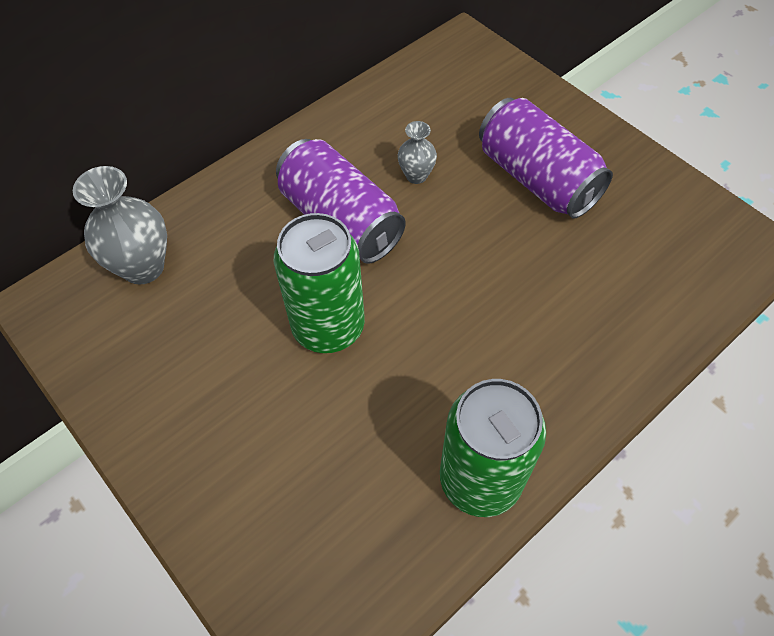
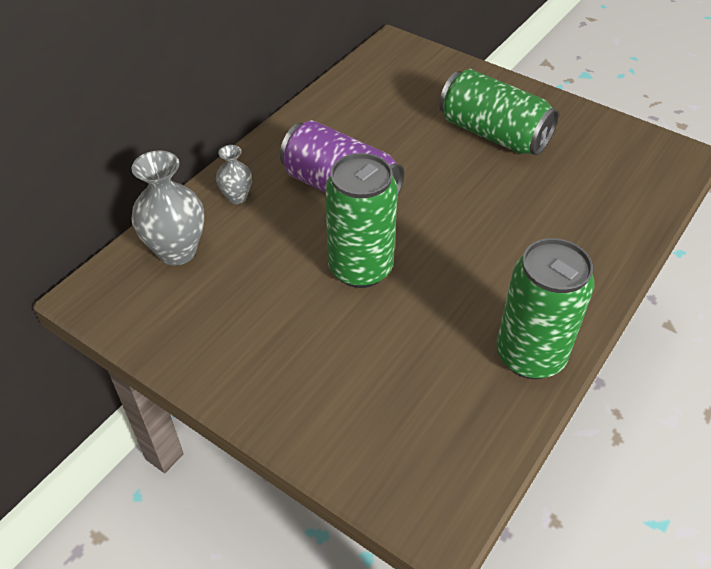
camera: 15 degrees left, 10 degrees down
(416, 176) = (393, 146): grey vase -> grey vase (237, 197)
(537, 178) = (493, 134): purple can -> green can

